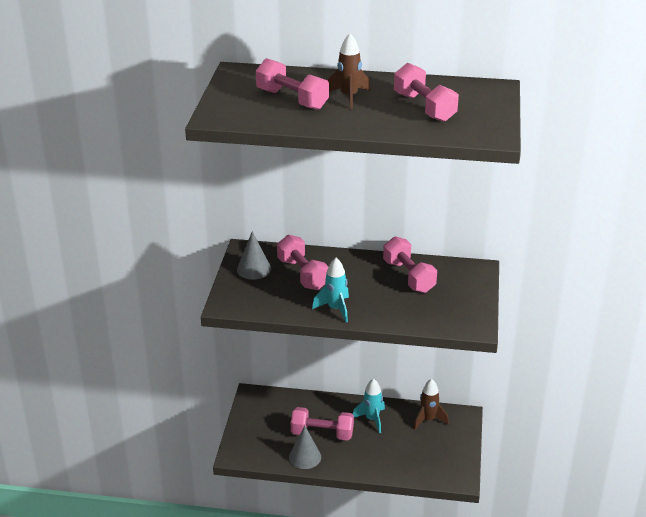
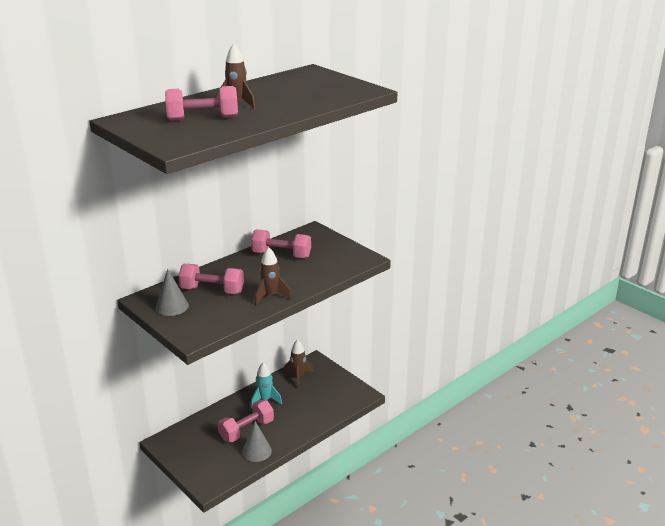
camera: 50 degrees left, 5 degrees down
(335, 309) = (270, 296): turquoise rocket -> brown rocket
(424, 107) = (297, 92): pink dumbbell -> none

